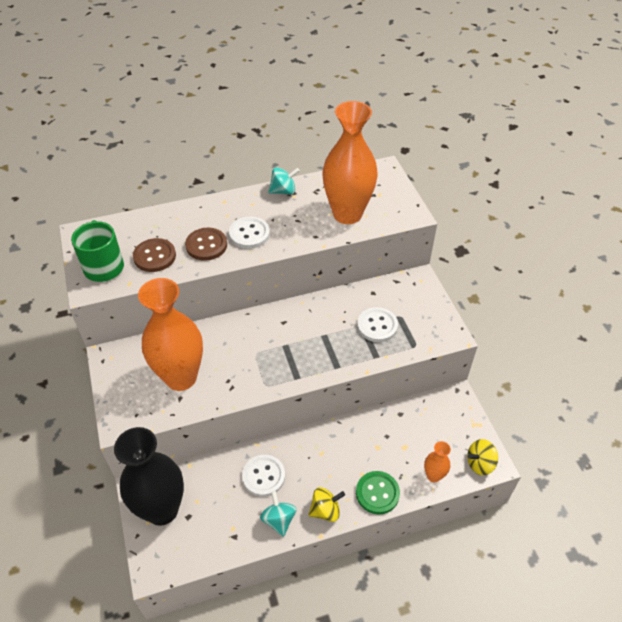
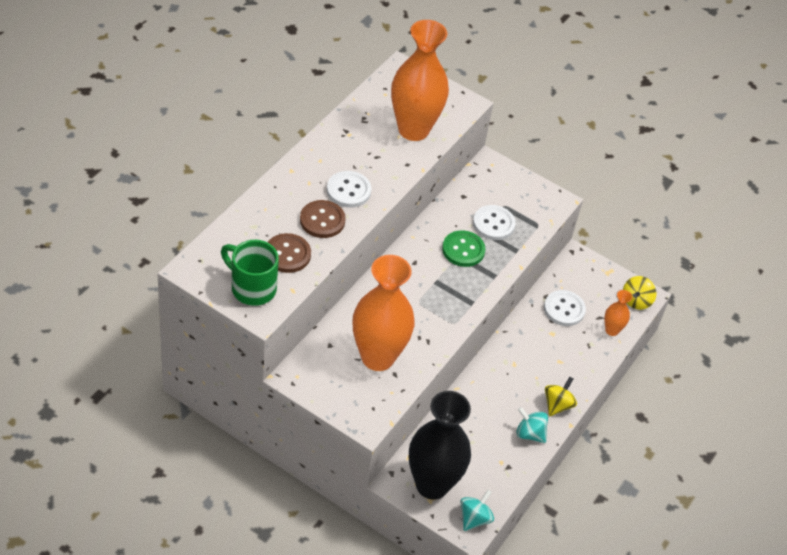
camera: 45 degrees left, 0 degrees up
(263, 476) = (486, 409): white button -> white button (564, 309)
(283, 191) = (335, 134): turquoise spinning top -> turquoise spinning top (474, 518)
(377, 493) = (583, 368): green button -> green button (463, 250)

